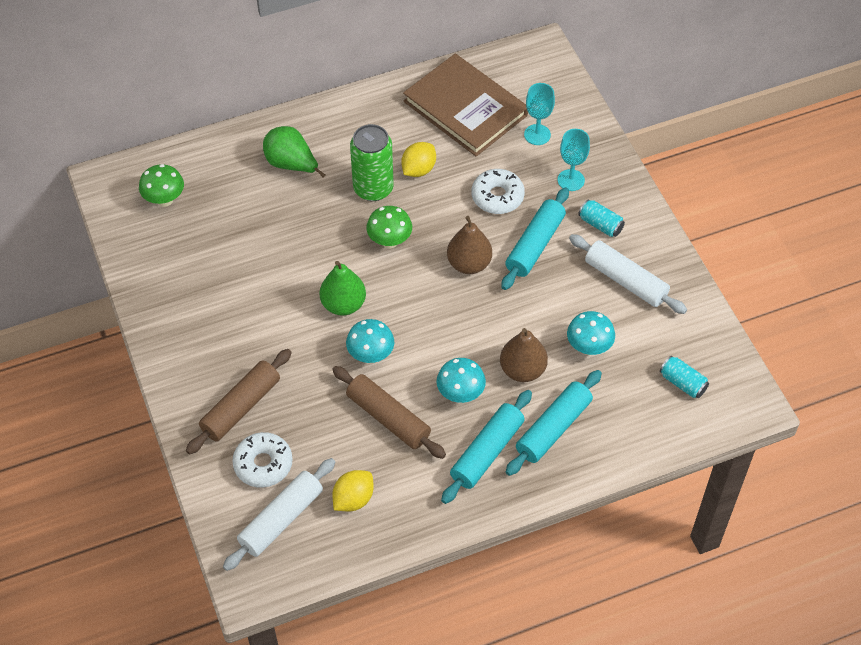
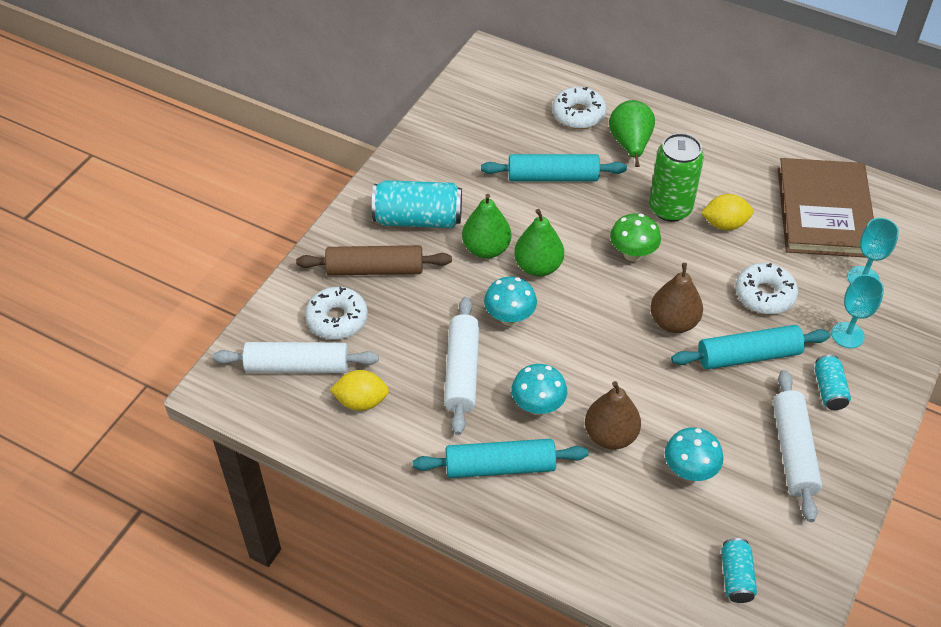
camera: 50 degrees right, 5 degrees down
(164, 200) = (510, 98): green mushroom -> none
(221, 346) = (418, 219): none -> turquoise can
(228, 172) = (578, 114): none -> white donut
(295, 324) = (486, 249): none -> green pear
(388, 418) = (462, 372): brown rolling pin -> white rolling pin
(553, 428) = (575, 501): turquoise rolling pin -> turquoise rolling pin (552, 177)

